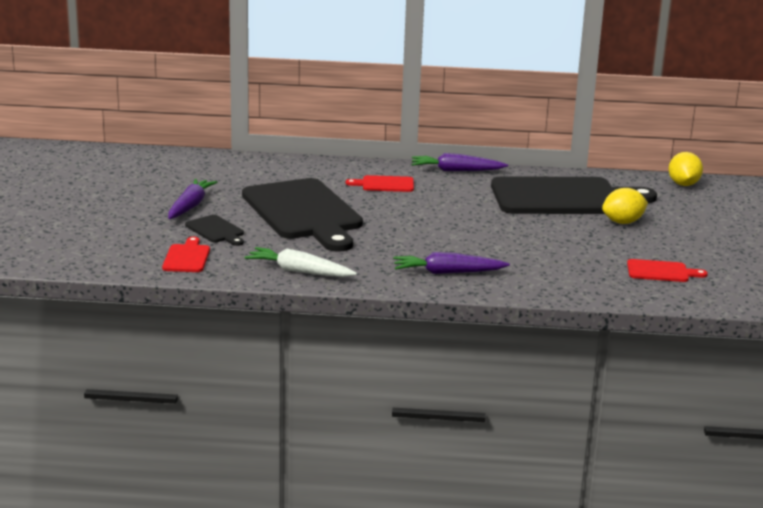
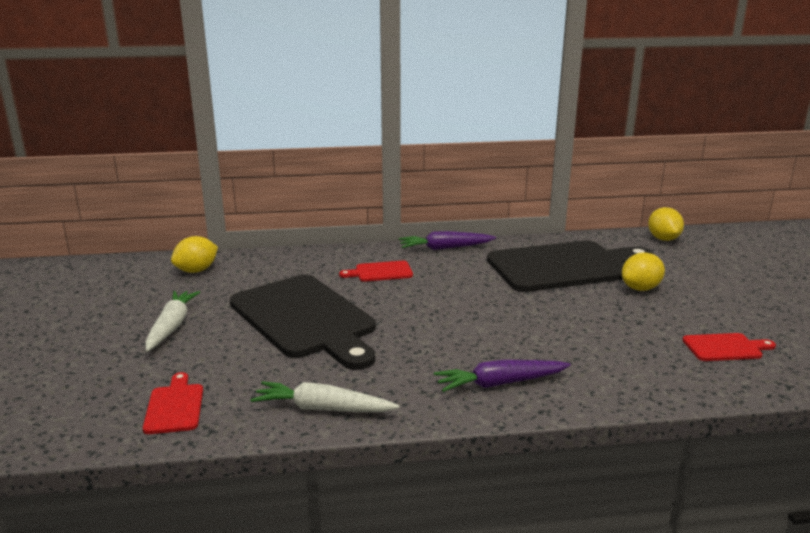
camera: 10 degrees left, 0 degrees up
(190, 206) = (172, 326): purple carrot -> white carrot
(216, 230) = (207, 358): black cutting board -> none
(217, 166) = (196, 270): none -> yellow lemon

